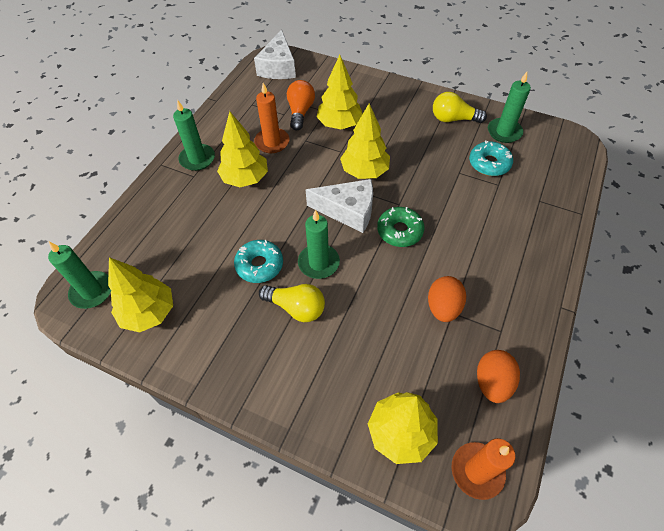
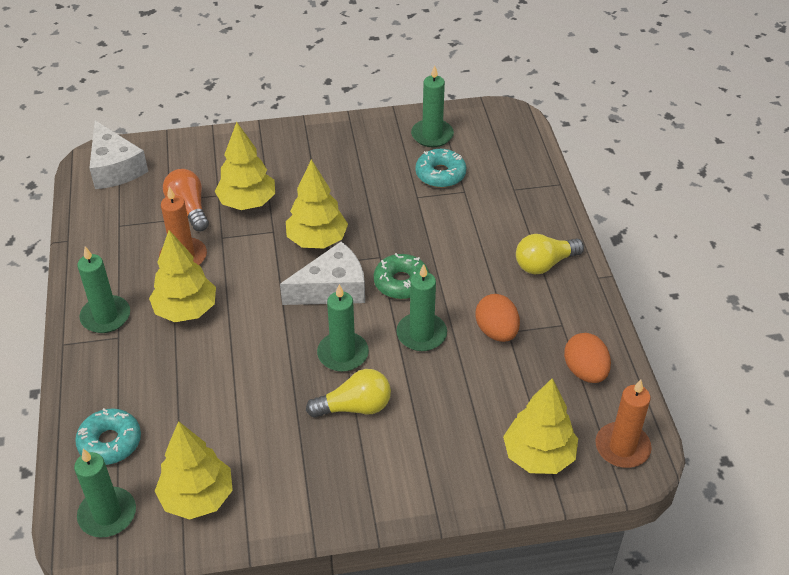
camera: 35 degrees left, 10 degrees down
(259, 265) = (281, 388): turquoise donut -> turquoise donut (110, 442)
(385, 278) = (421, 334): none -> green candle
(453, 119) = (370, 143): yellow light bulb -> yellow light bulb (544, 264)

